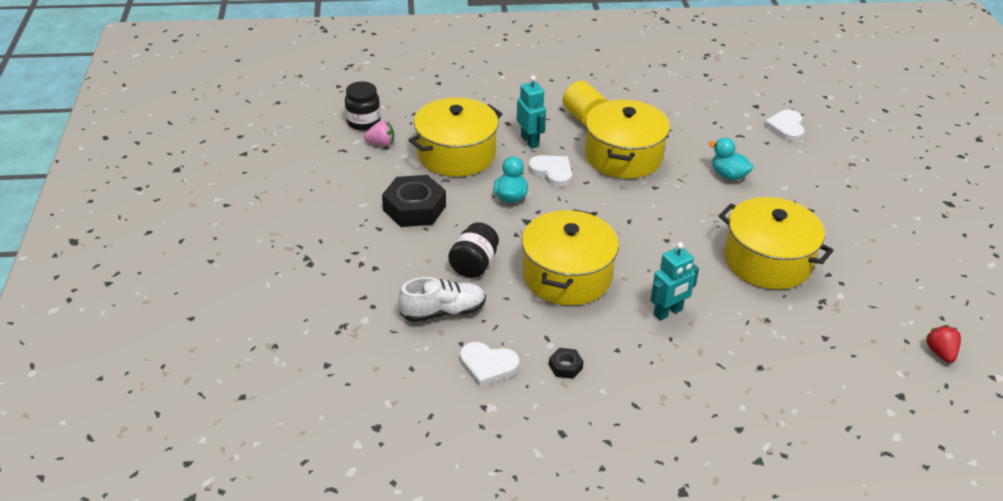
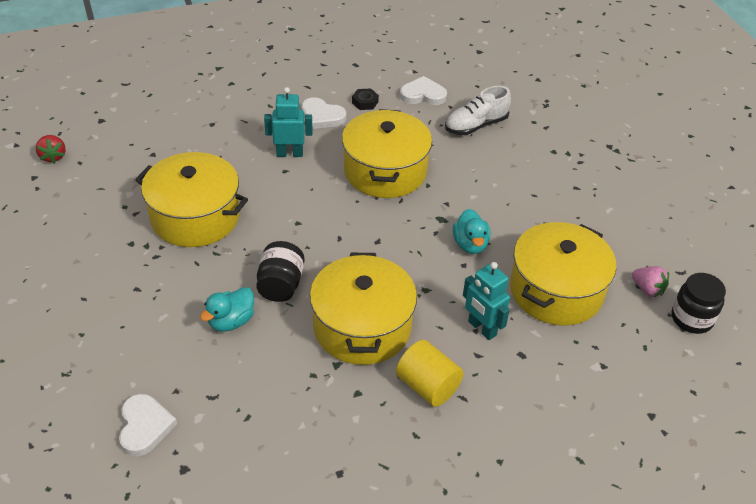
camera: 165 degrees right, 5 degrees up
(381, 143) = (647, 289): pink strawberry -> pink strawberry turned 120 degrees counterclockwise
(414, 208) = (557, 214): black nut -> none
(474, 265) = (471, 167): black jar -> black jar (280, 285)
(552, 172) = (438, 285): white heart -> white heart (322, 116)
(668, 312) = (289, 153): turquoise robot -> turquoise robot turned 45 degrees clockwise
(728, 175) = (231, 321): turquoise duck -> turquoise duck turned 105 degrees clockwise

